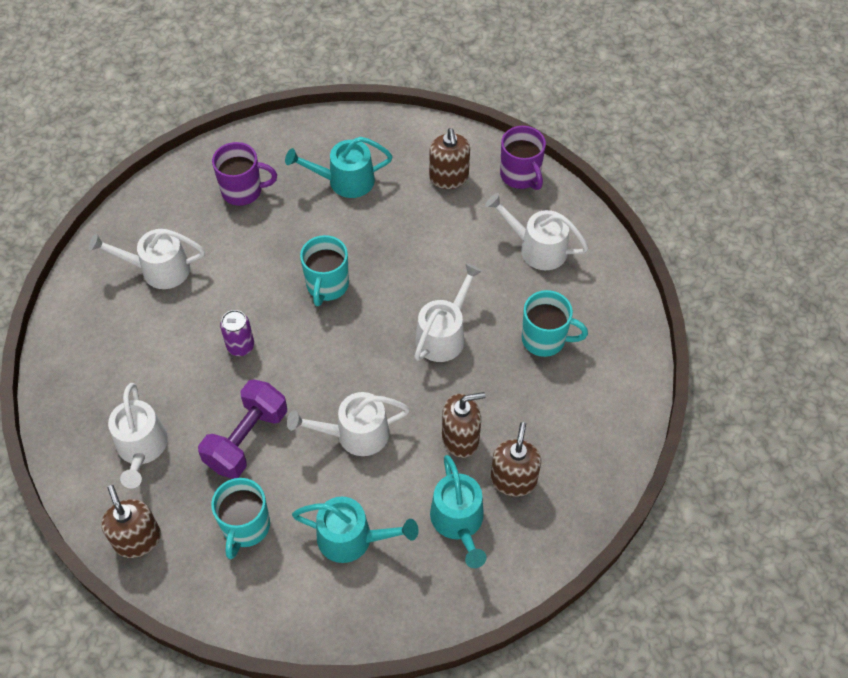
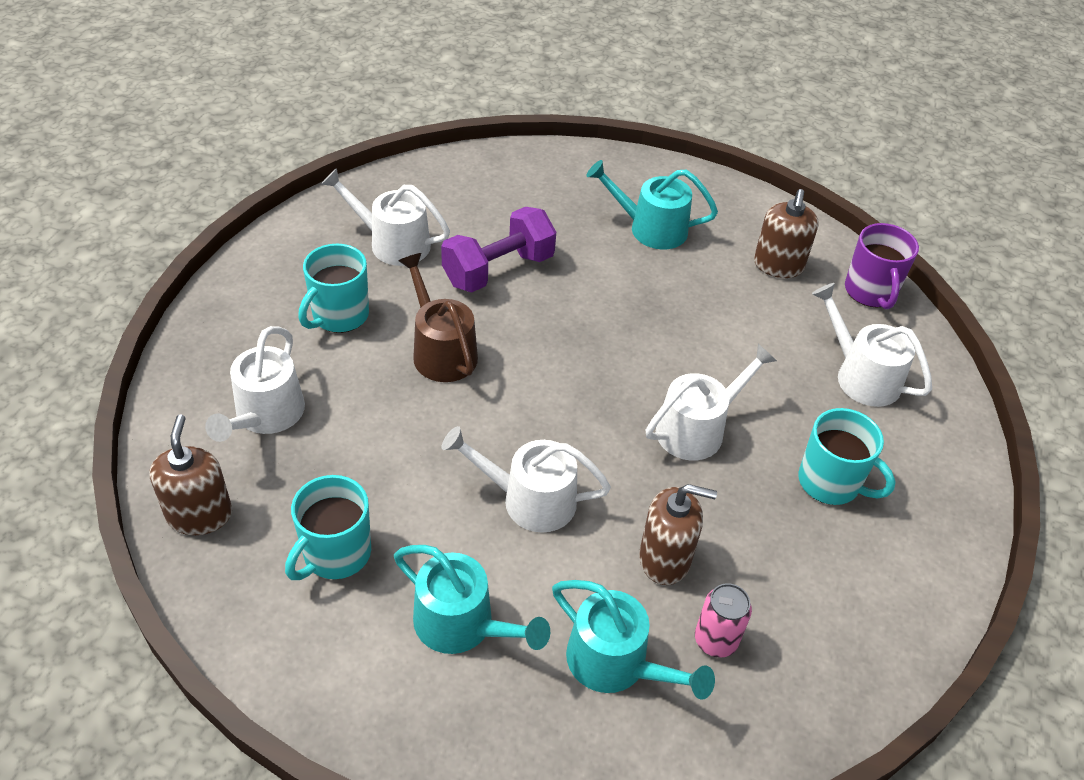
camera: 20 degrees right, 10 degrees down
(240, 346) = (441, 351): purple can -> brown watering can
(243, 191) = (528, 200): purple mug -> none
(246, 439) = (393, 453): purple dumbbell -> purple dumbbell (498, 270)
(327, 286) = (577, 325): turquoise mug -> turquoise mug (339, 316)
(458, 521) = (615, 663): turquoise watering can -> turquoise watering can turned 60 degrees counterclockwise
(513, 480) = (715, 640): brown soap dispenser -> pink can

